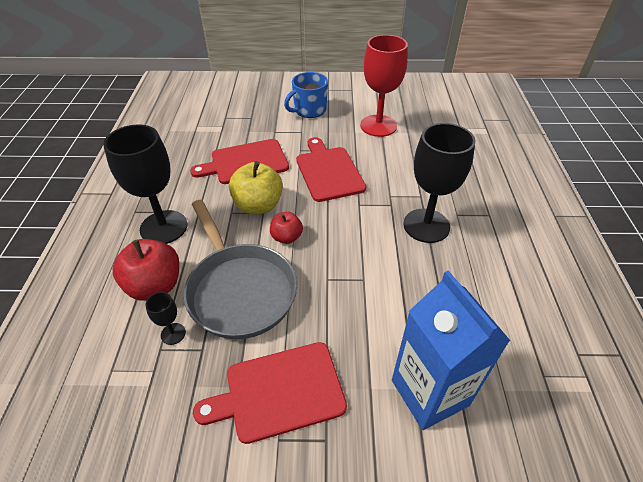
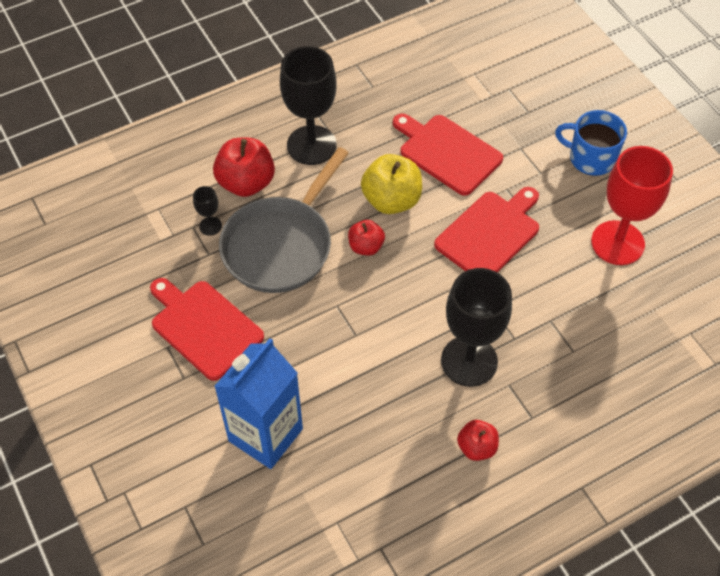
camera: 60 degrees right, 10 degrees up
(502, 253) = (476, 447): none -> red apple

